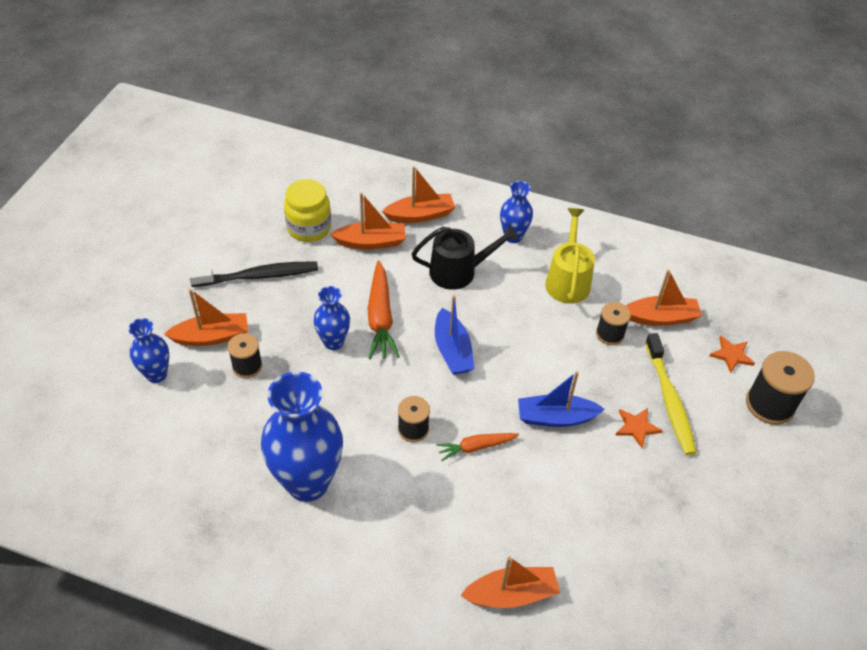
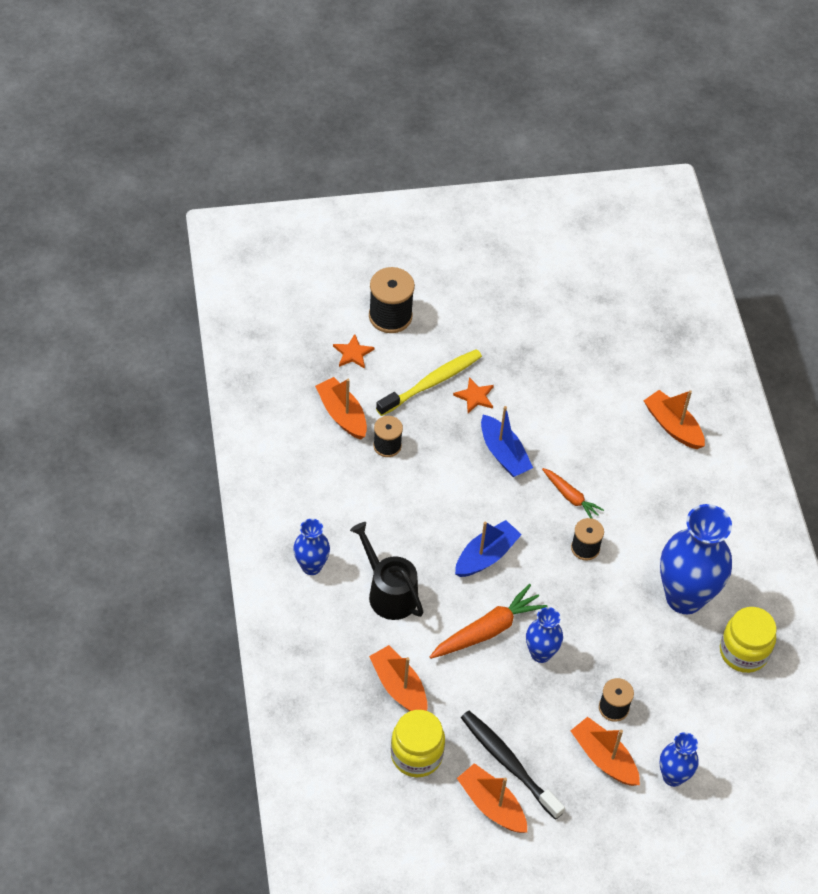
camera: 120 degrees left, 5 degrees up
(217, 499) = (743, 652): none -> yellow jar
(420, 215) = (333, 661): orange boat -> orange boat (492, 805)
(567, 280) = (342, 499): yellow watering can -> none

